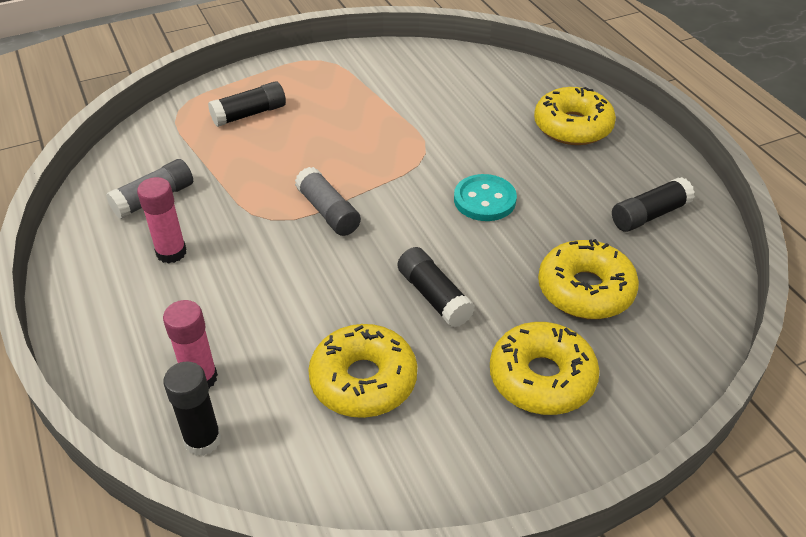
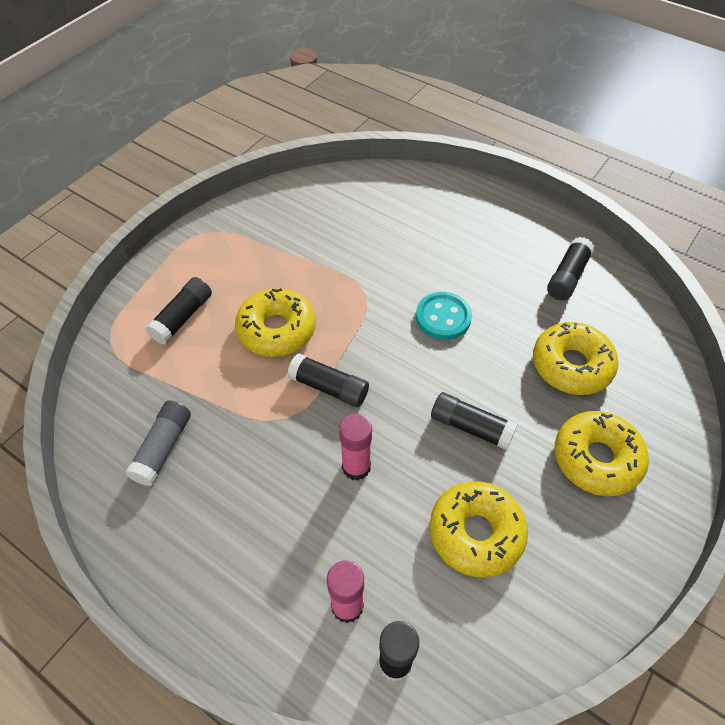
camera: 30 degrees left, 10 degrees up
(171, 253) = (224, 496): pink glue stick -> pink glue stick (356, 467)
(328, 212) = (329, 387): grey glue stick -> black glue stick
(572, 126) = (458, 218): yellow donut -> yellow donut (276, 330)

